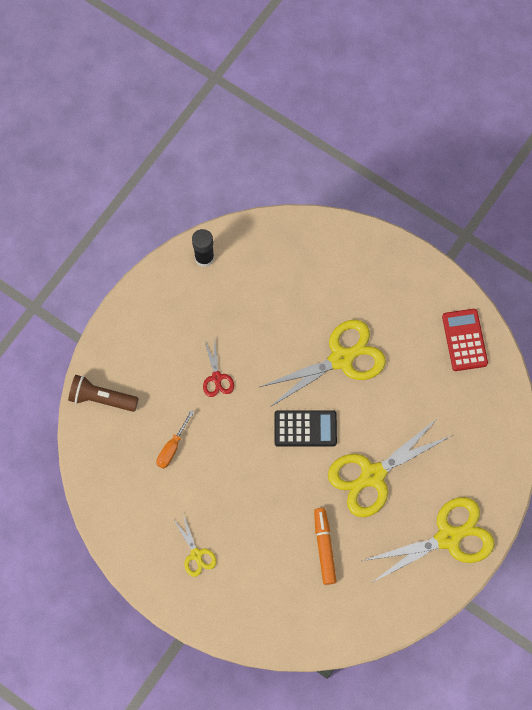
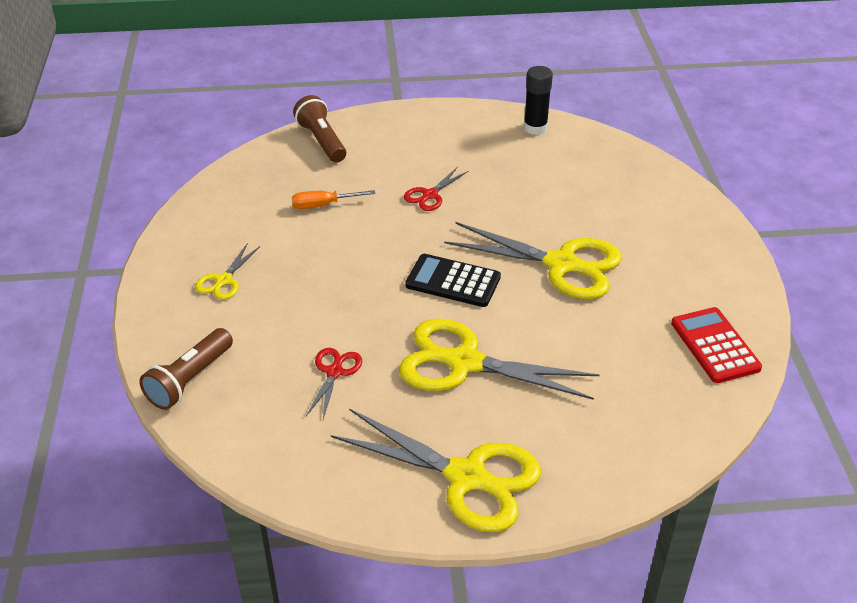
camera: 50 degrees right, 30 degrees down
(267, 627) = (189, 380): none -> brown flashlight
(305, 429) = (453, 281): black calculator -> black calculator turned 150 degrees clockwise
(324, 547) = (334, 372): orange marker -> red scissors
(464, 340) = (715, 345): red calculator -> red calculator turned 60 degrees counterclockwise

